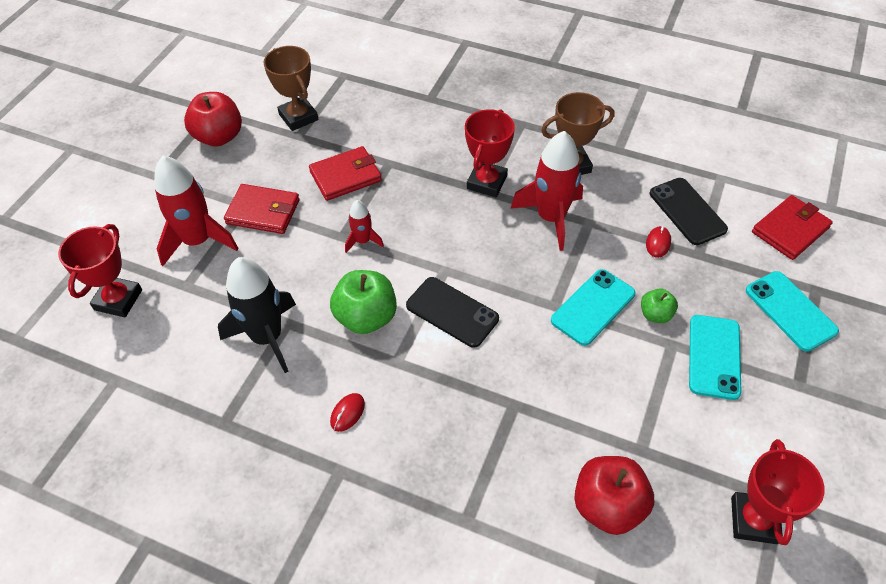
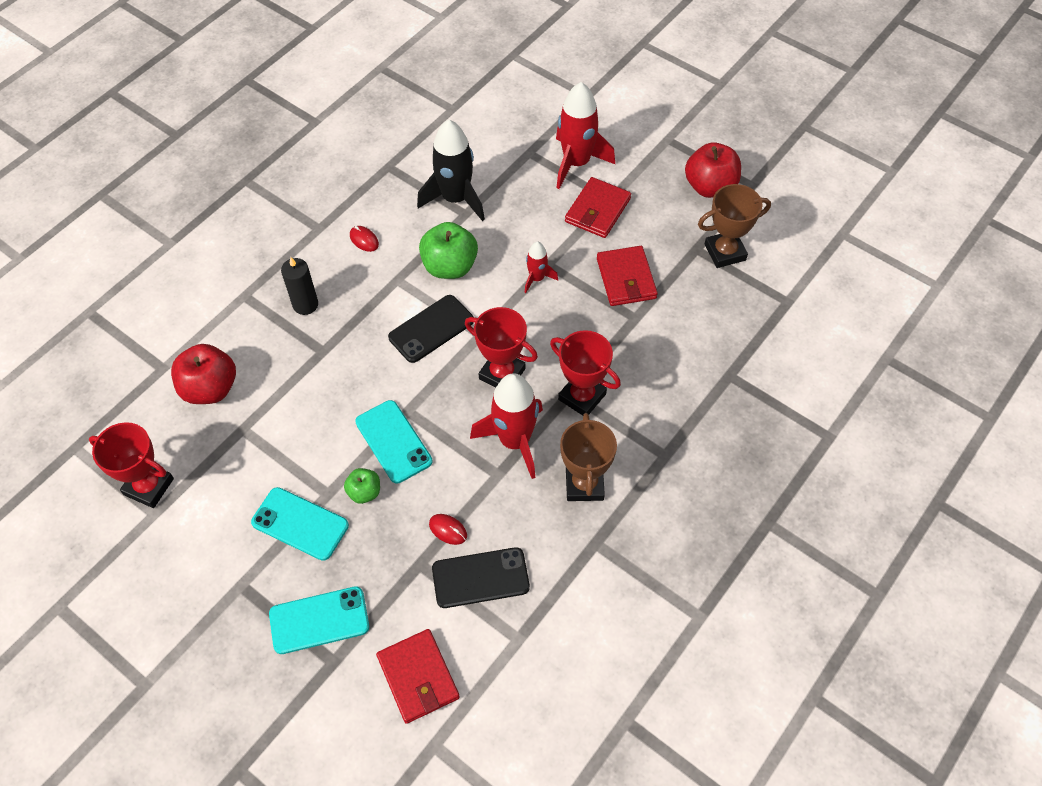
camera: 105 degrees right, 5 degrees up
(118, 300) = (529, 111): red trophy -> red trophy (502, 374)
(458, 444) = (305, 304): none -> black candle

